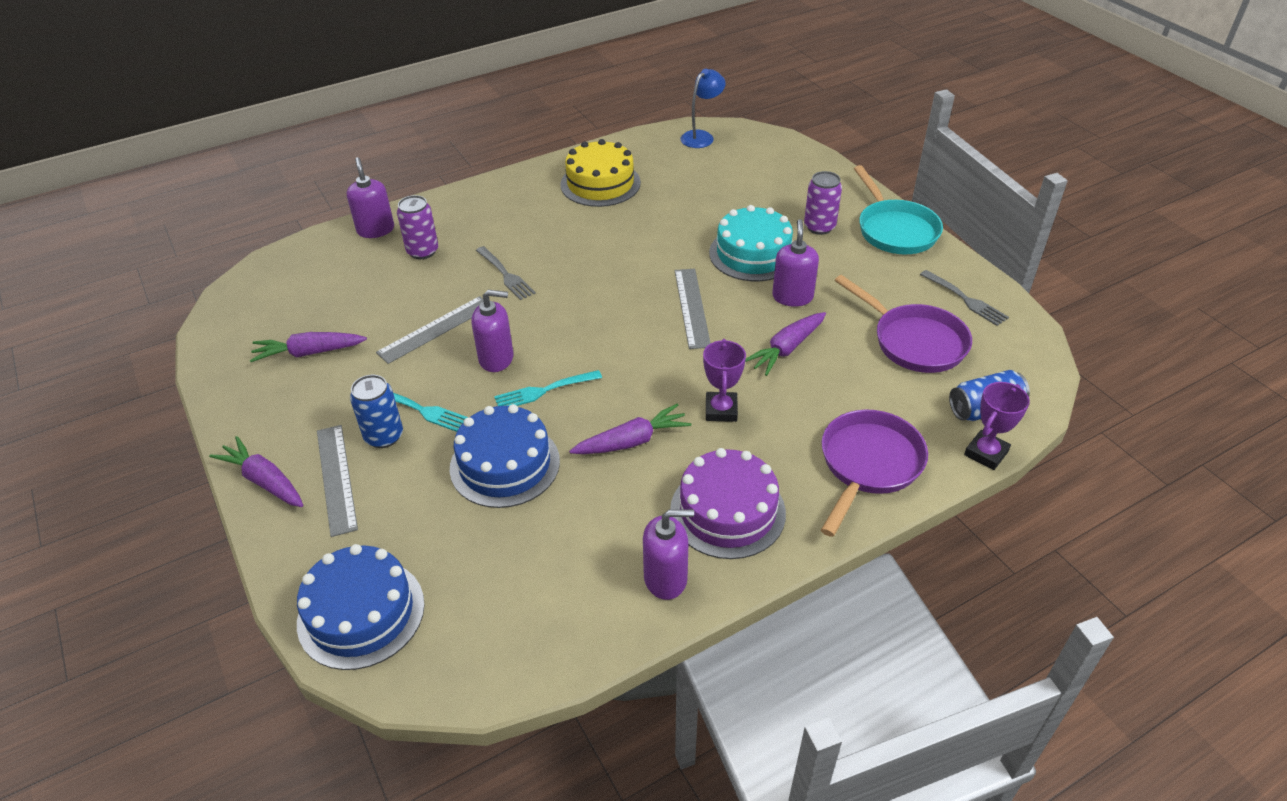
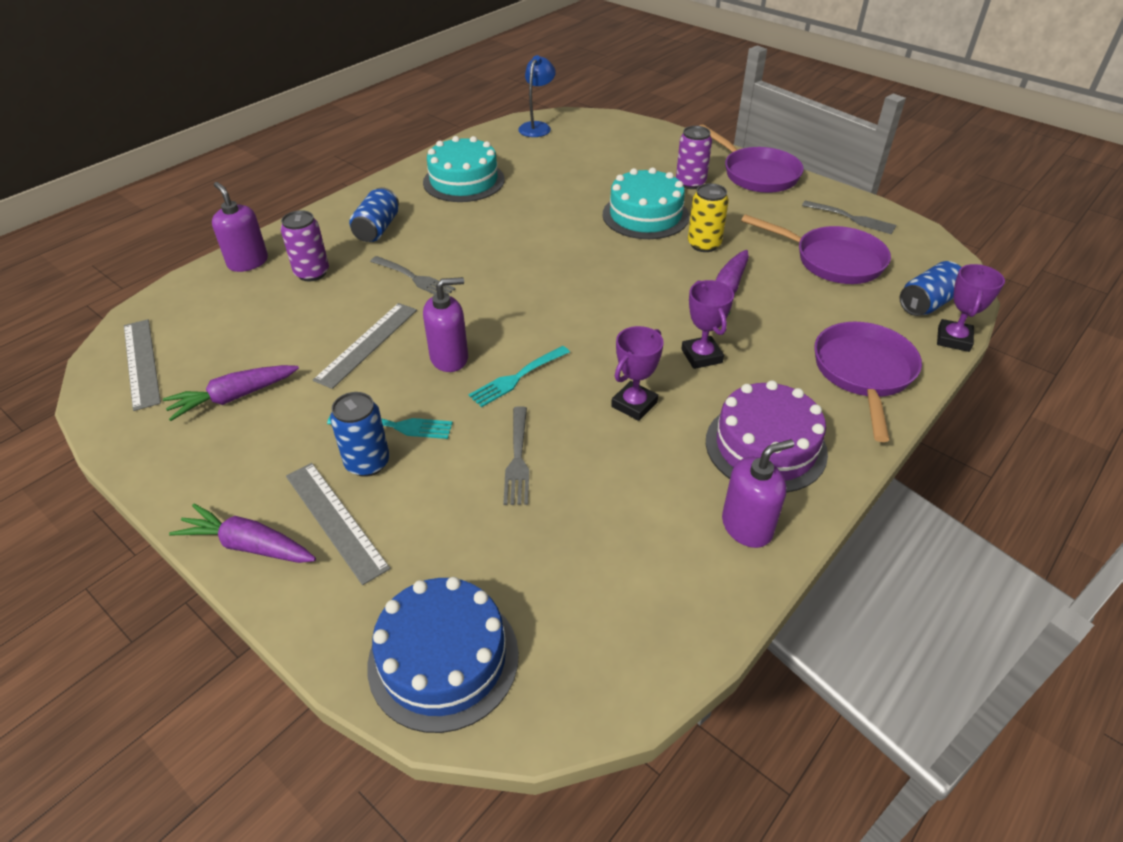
camera: 20 degrees left, 0 degrees up
(498, 219) = (377, 229): none -> blue can
(505, 464) = (517, 458): blue cake -> grey fork
(600, 183) = (463, 181): yellow cake -> turquoise cake
(632, 441) = (634, 404): purple carrot -> purple trophy
(692, 307) = (617, 271): grey ruler -> grey ruler (141, 363)
(792, 297) = (704, 244): purple soap dispenser -> yellow can
(895, 230) = (756, 174): turquoise pan -> purple pan

